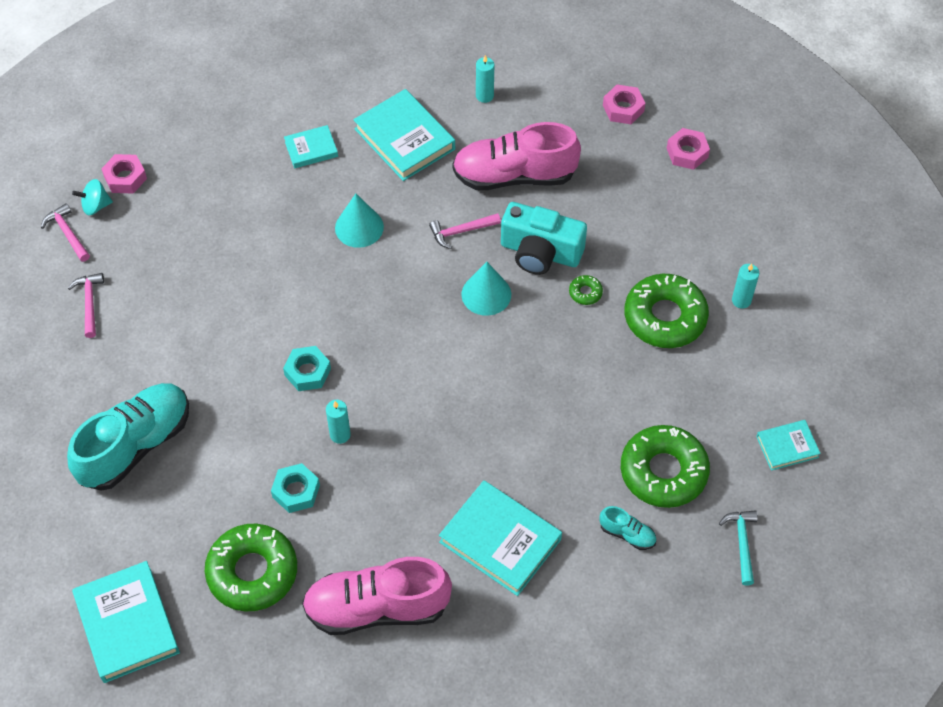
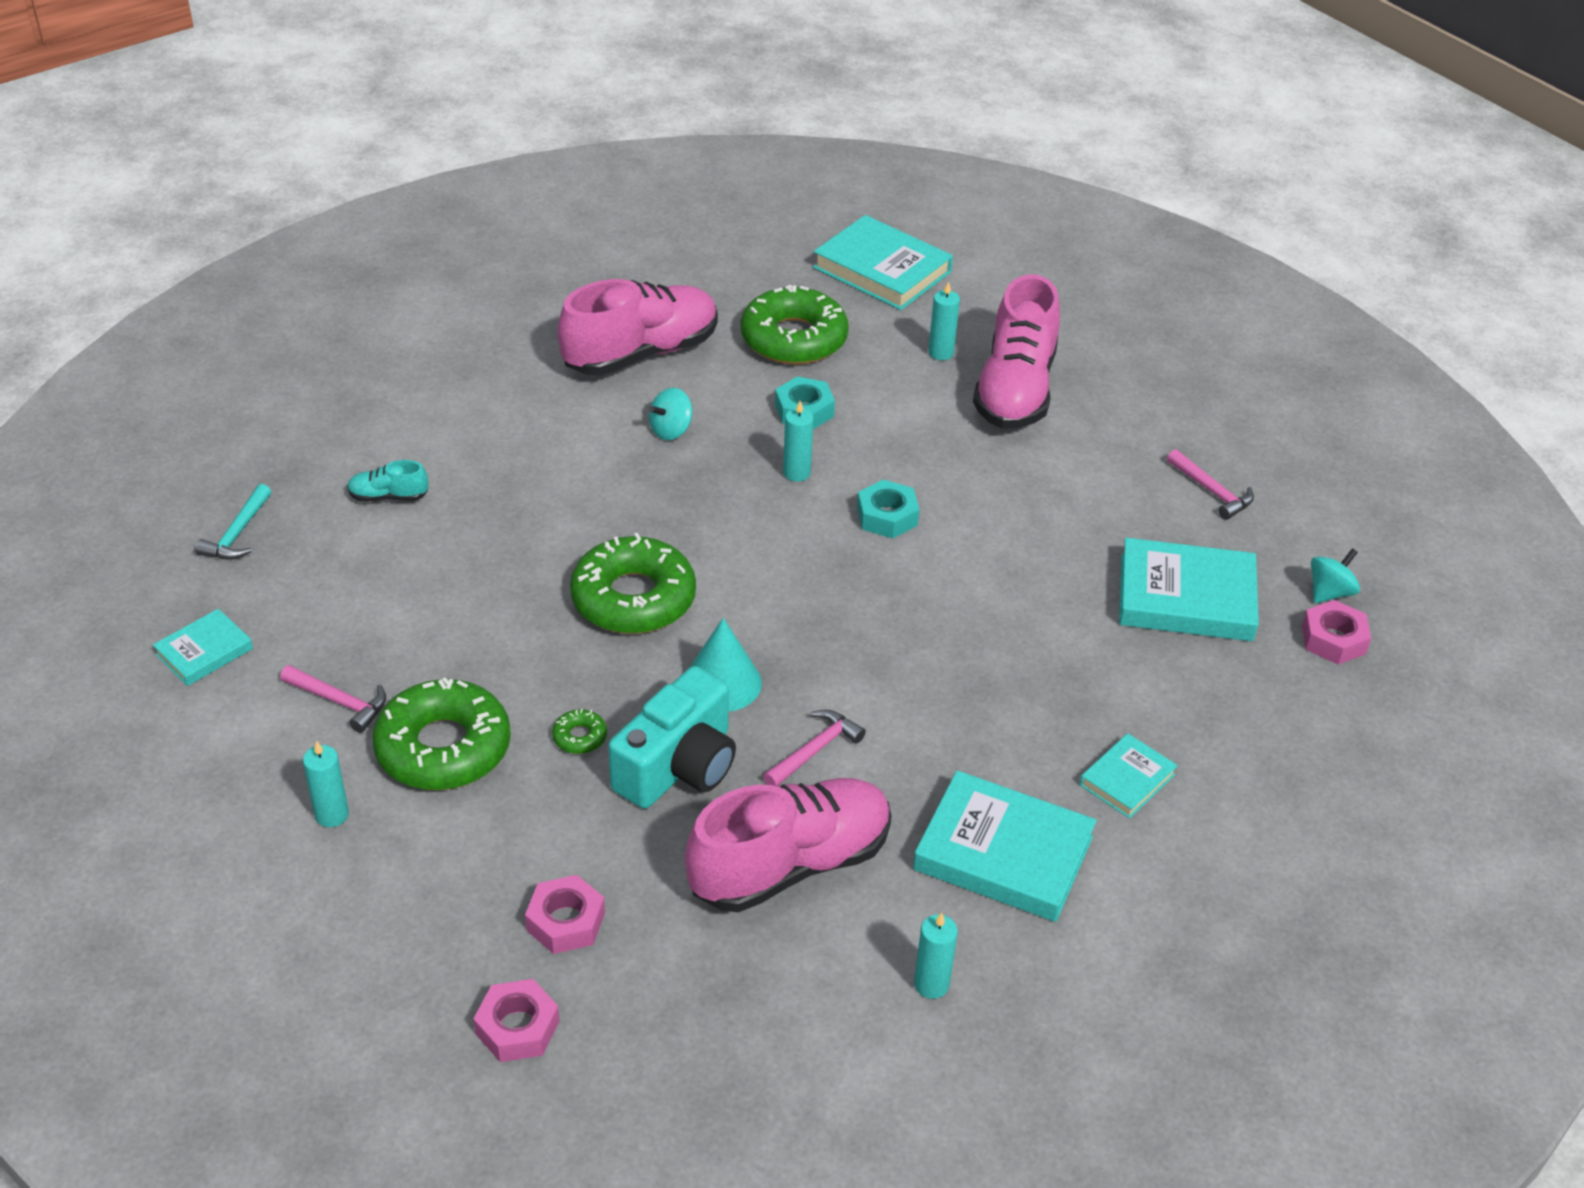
camera: 150 degrees right, 15 degrees down
(67, 233) = (1325, 550): pink hammer -> pink hammer (340, 702)
(135, 445) = (1015, 390): turquoise shoe -> pink shoe
(157, 507) = (941, 353): none -> turquoise candle
(359, 227) = (964, 700): turquoise cone -> none
(401, 513) = (671, 430): none -> turquoise spinning top
(500, 541) = (540, 444): turquoise book -> turquoise book (1186, 597)
(540, 252) = (678, 766): turquoise camera -> turquoise camera turned 135 degrees clockwise
(623, 108) = (674, 1066): pink nut -> pink nut (565, 921)
(663, 471) = (368, 569): green donut -> green donut (633, 598)
(742, 543) = (237, 533): turquoise hammer -> turquoise hammer turned 45 degrees clockwise

